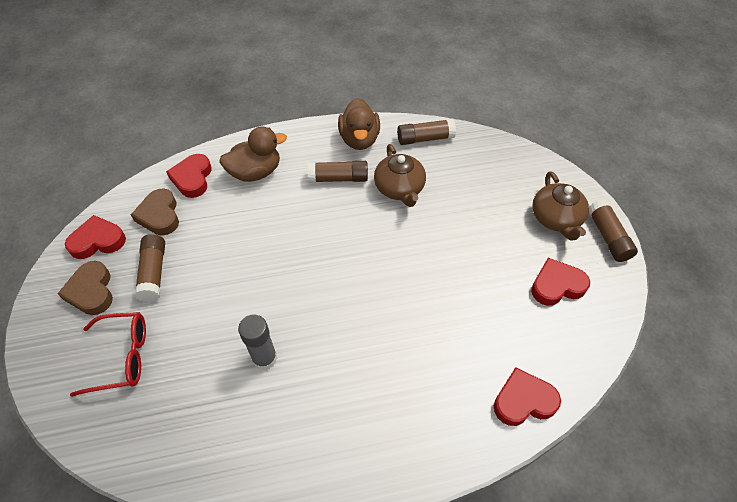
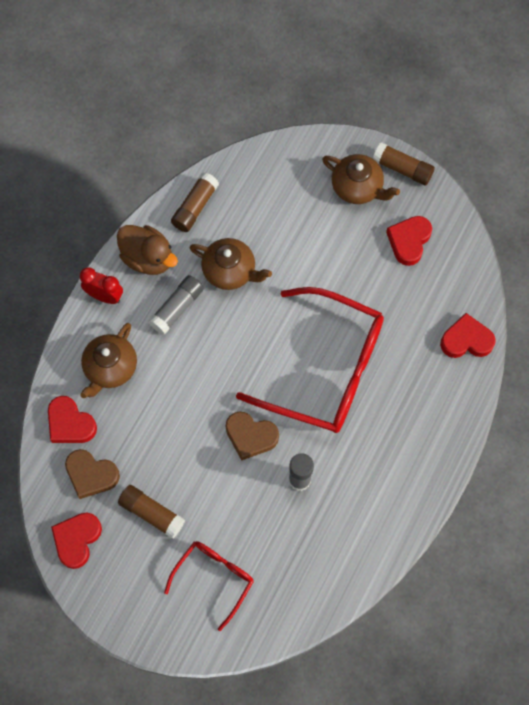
camera: 50 degrees left, 15 degrees up
(91, 291) = (129, 571): brown heart -> brown heart (250, 436)
(255, 172) = (110, 368): brown duck -> brown teapot
(307, 136) = (105, 296): none -> red clock
(338, 178) = (177, 308): brown glue stick -> grey glue stick
(383, 307) = (326, 370): none -> red glasses
(523, 401) = (466, 340): red heart -> red heart turned 60 degrees clockwise

